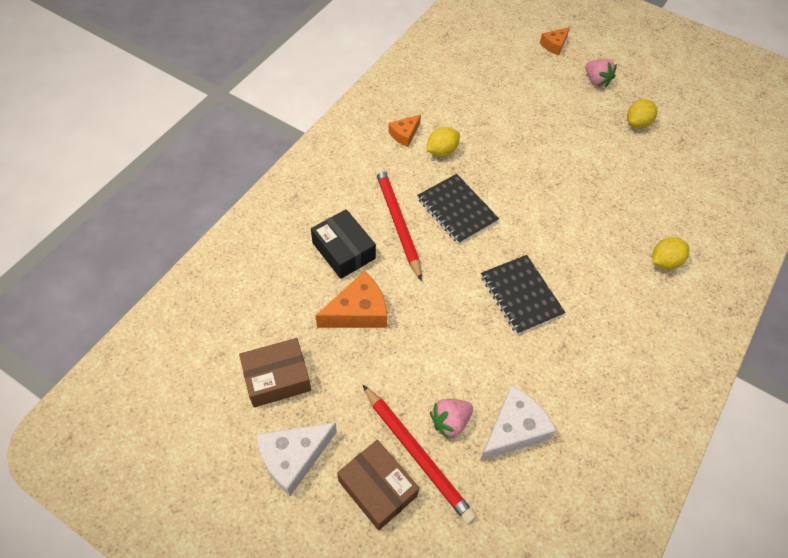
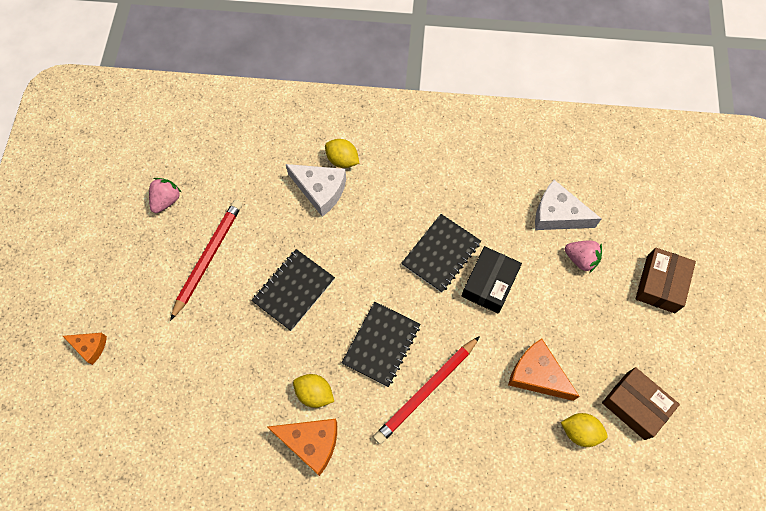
camera: 115 degrees left, 10 degrees up
(293, 457) = (682, 354): white cheese -> white cheese (320, 190)
(344, 250) = (486, 423): black box -> black box (489, 284)
(404, 134) = (311, 443): orange cheese -> orange cheese, size x1.67
(417, 455) = (620, 270): red pencil -> red pencil (208, 257)
(540, 172) = (293, 290): none -> black notebook
(596, 81) = (133, 284): pink strawberry -> pink strawberry (166, 200)
(637, 123) = (181, 227): yellow lemon -> yellow lemon (580, 432)

